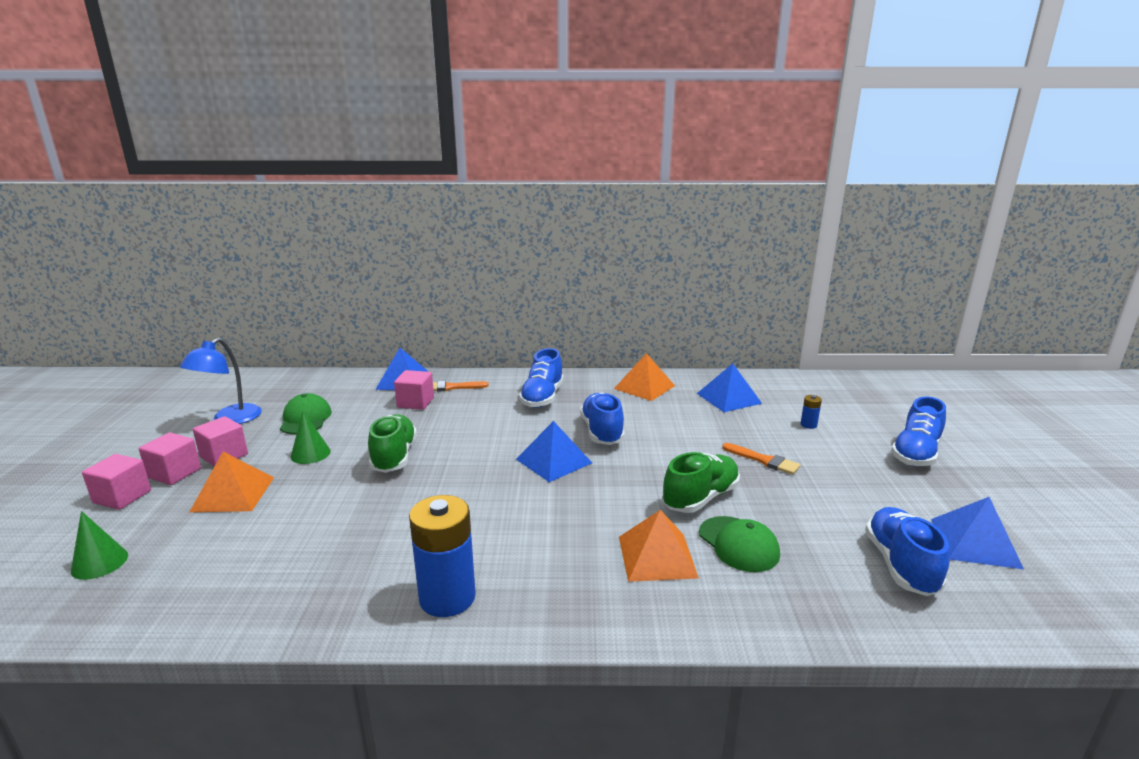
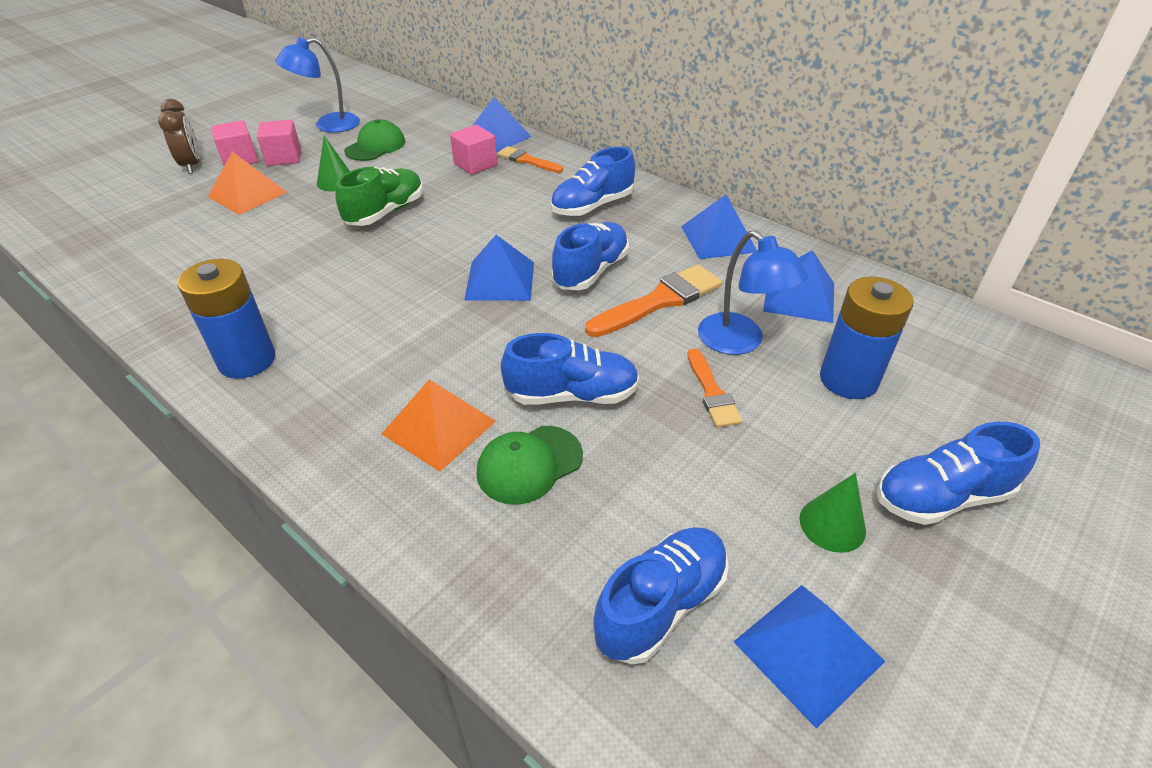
camera: 40 degrees right, 20 degrees up
(99, 563) = (122, 212): green cone -> green cone (832, 524)
(122, 497) = (192, 165): pink cube -> brown clock
(644, 387) = (718, 239): orange pyramid -> blue pyramid
(665, 430) = (659, 301): none -> orange brush
(700, 498) = (572, 395): green shoe -> blue shoe
(737, 431) = (740, 342): none -> blue lamp
(738, 544) = (529, 464): green cap -> green cap turned 45 degrees clockwise
(808, 425) = (848, 380): blue battery -> blue battery, size x2.34

